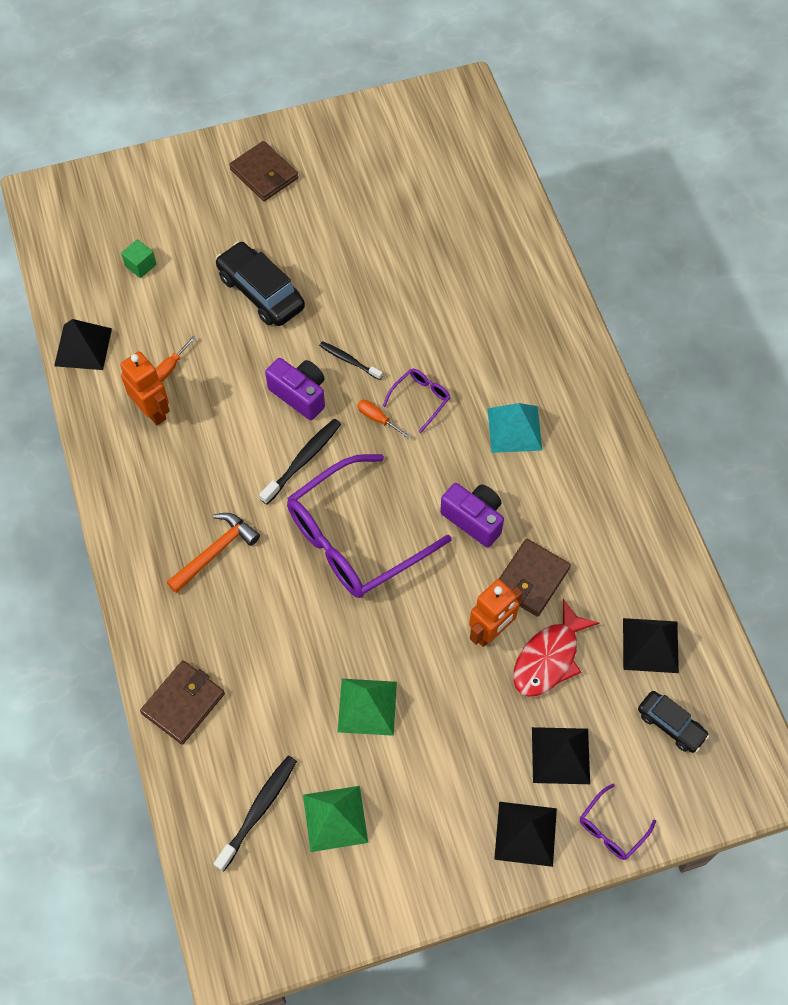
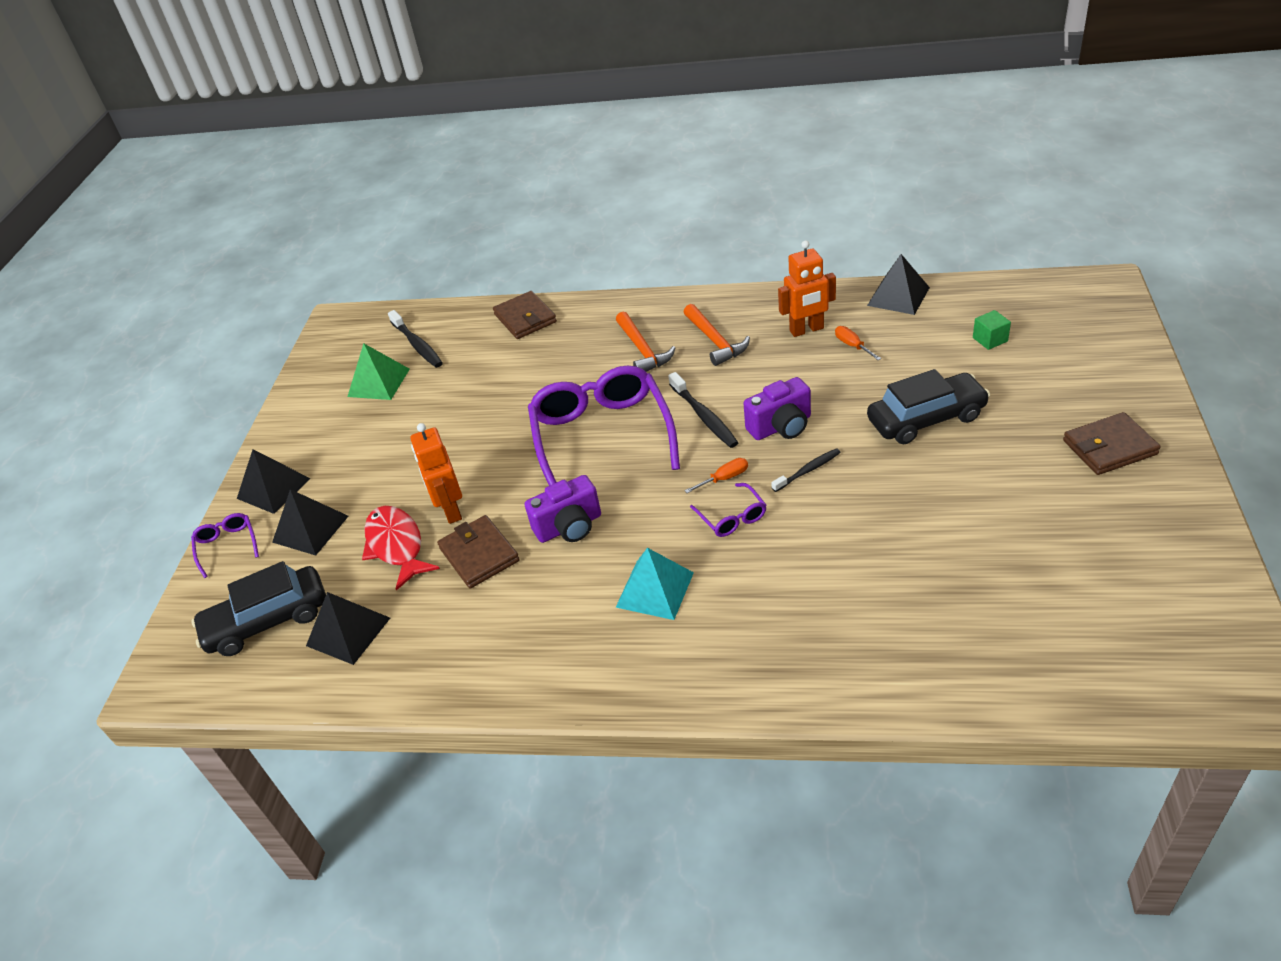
camera: 120 degrees right, 20 degrees down
(187, 487) = (715, 341): none -> orange hammer
(367, 706) = (447, 415): green pyramid -> none
(671, 724) = (267, 621): black car -> black car, size x1.67

